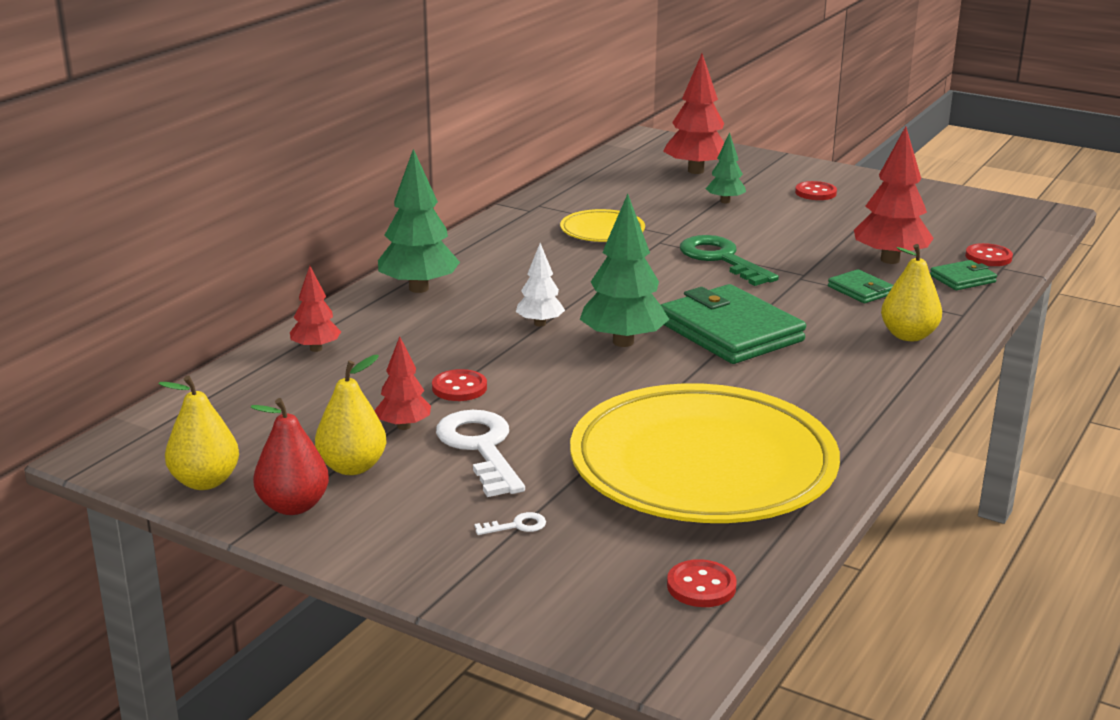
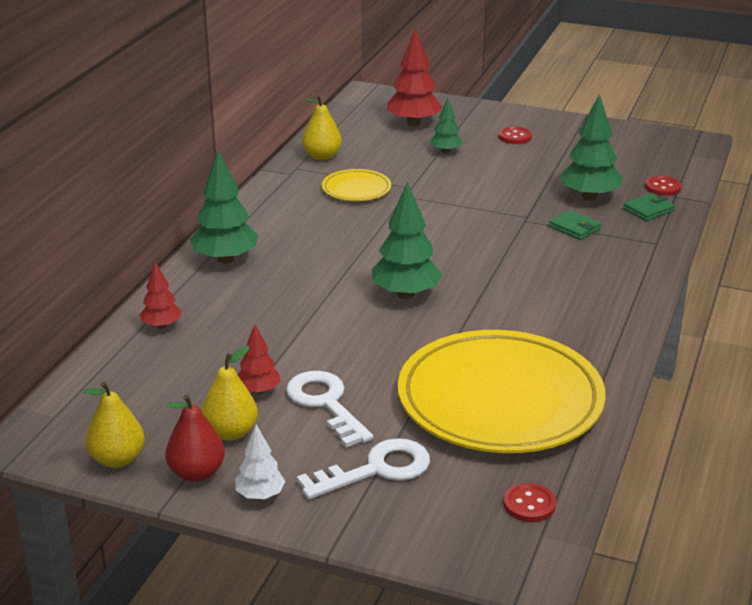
camera: 10 degrees left, 5 degrees up
(459, 388) = (290, 350): red button -> none
(516, 526) = (376, 470): white key -> white key, size x2.47
(540, 323) = (334, 283): white tree -> white tree (260, 495)
(721, 259) = (459, 208): green key -> none
(730, 332) = (486, 276): green wallet -> none
(890, 260) = (589, 197): red tree -> green tree
(908, 335) = (621, 266): yellow pear -> yellow pear (322, 156)

